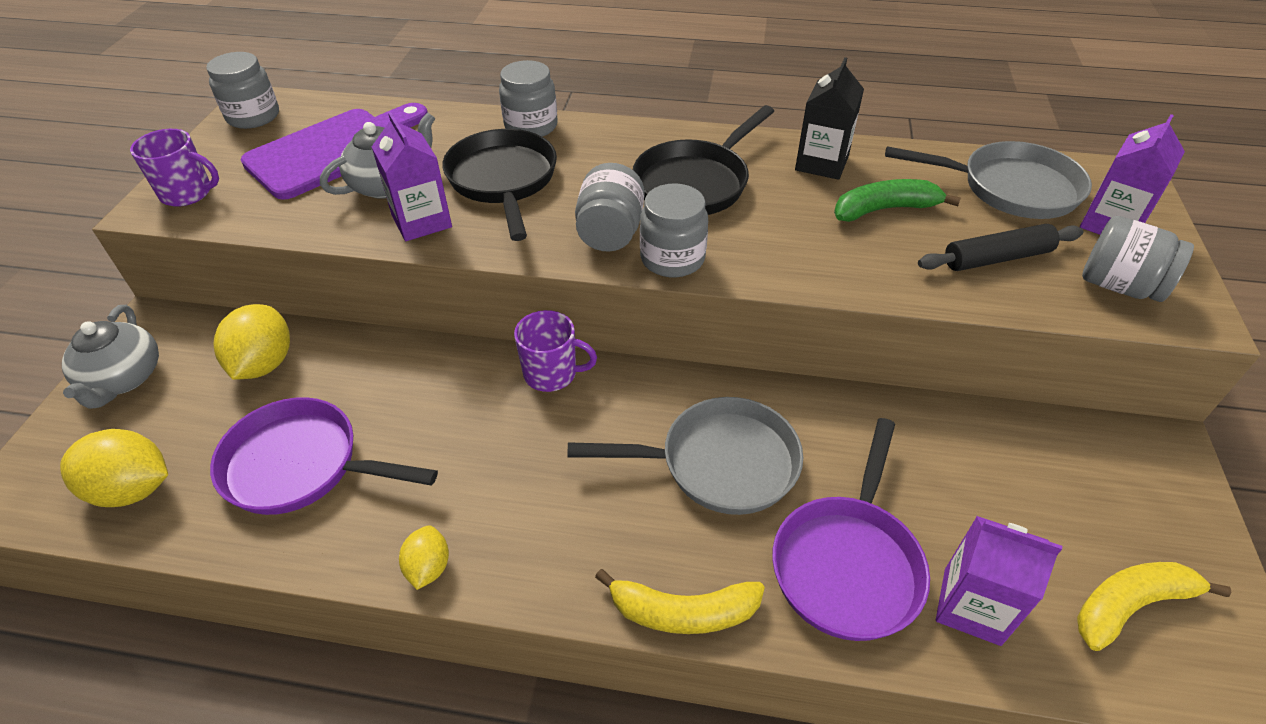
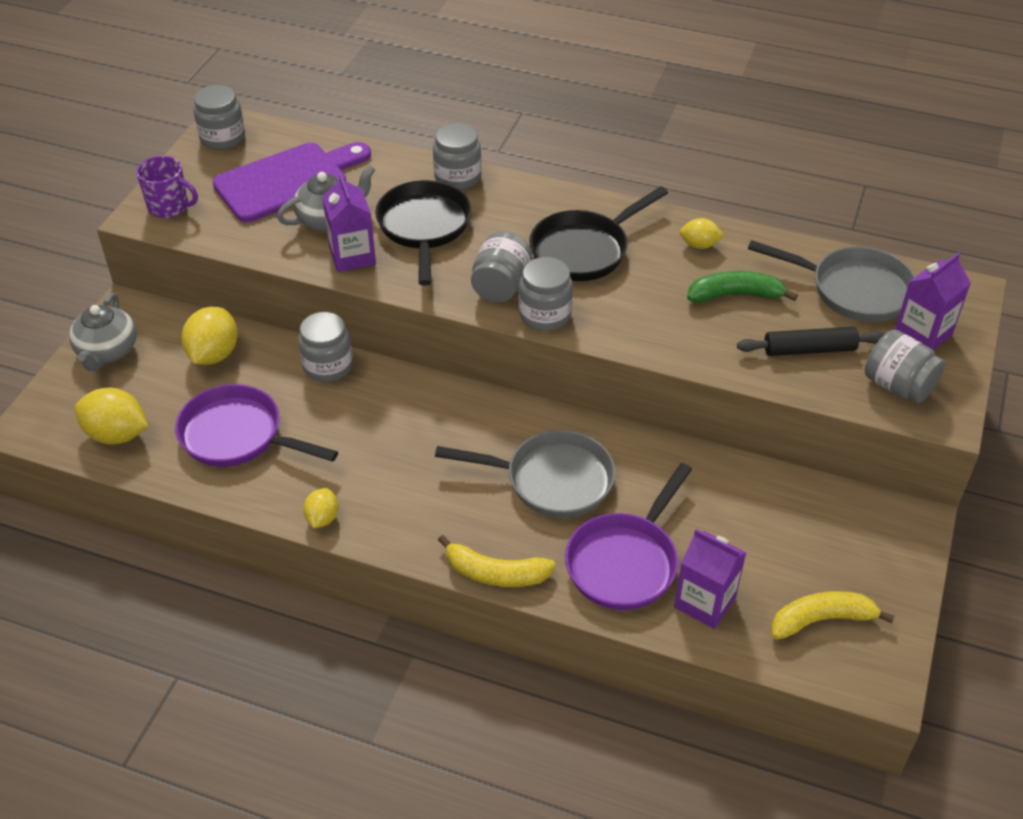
camera: 10 degrees right, 0 degrees up
(410, 358) = (328, 366): none -> grey jar
(552, 373) = (438, 394): purple mug -> none
(821, 163) = (699, 245): black carton -> yellow lemon

